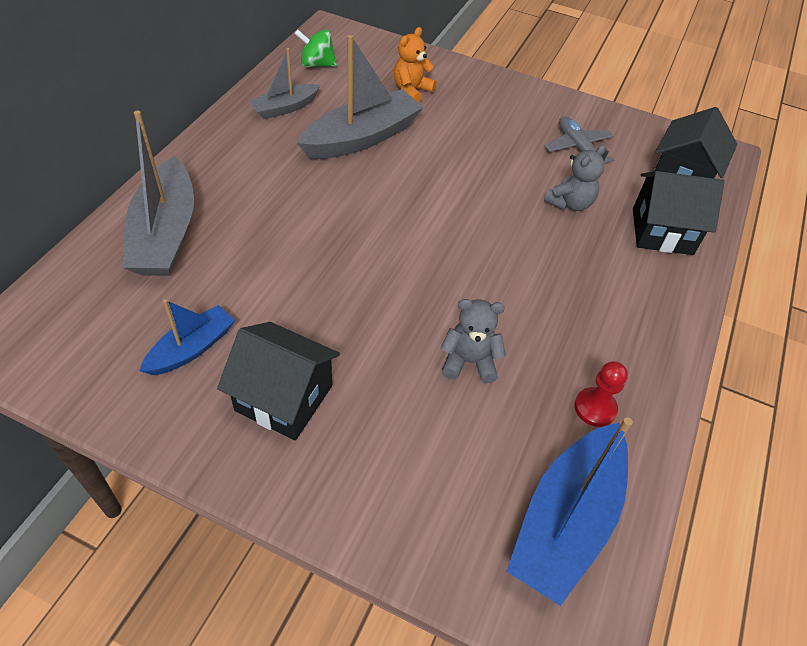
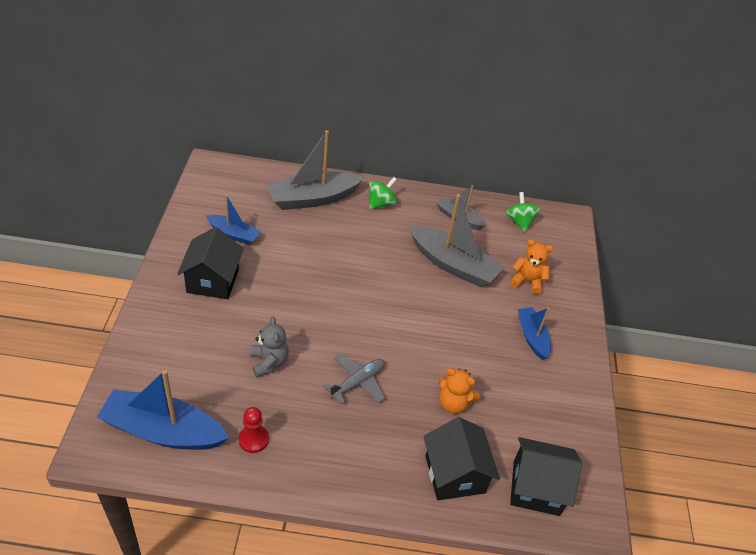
camera: 70 degrees right, 5 degrees down
(218, 167) = (381, 203): none -> green spinning top
(493, 115) = (532, 337): none -> blue boat
(570, 203) = (453, 403): grey teddy bear -> orange teddy bear
(578, 148) = (527, 402): grey plane -> grey plane (357, 382)

